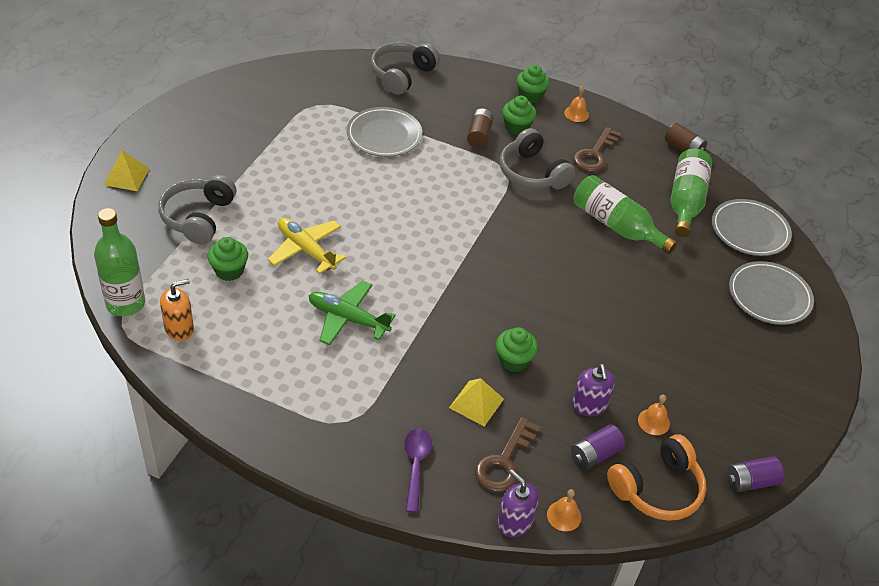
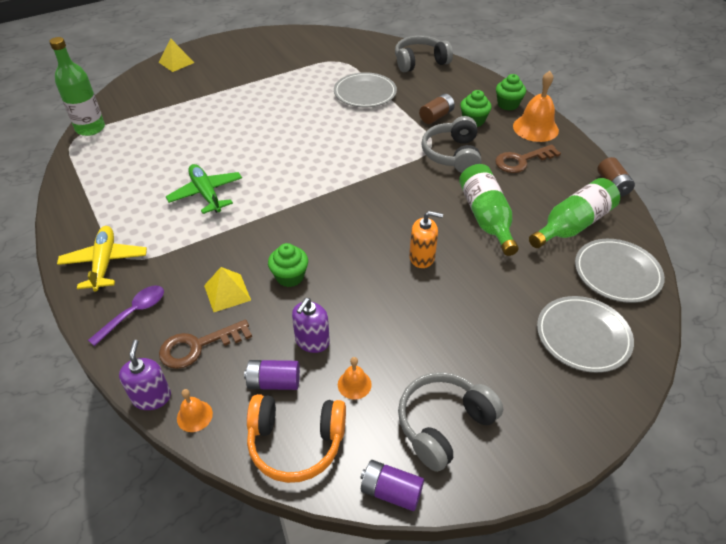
camera: 40 degrees right, 0 degrees up
(179, 329) = (100, 155): orange soap dispenser -> orange soap dispenser (422, 257)
(198, 217) = (188, 98): grey headphones -> grey headphones (443, 424)
(229, 271) = (169, 134): green cupcake -> none
(306, 250) = (230, 141): yellow plane -> yellow plane (105, 263)
(576, 114) = (535, 128): orange bell -> orange bell, size x1.96

